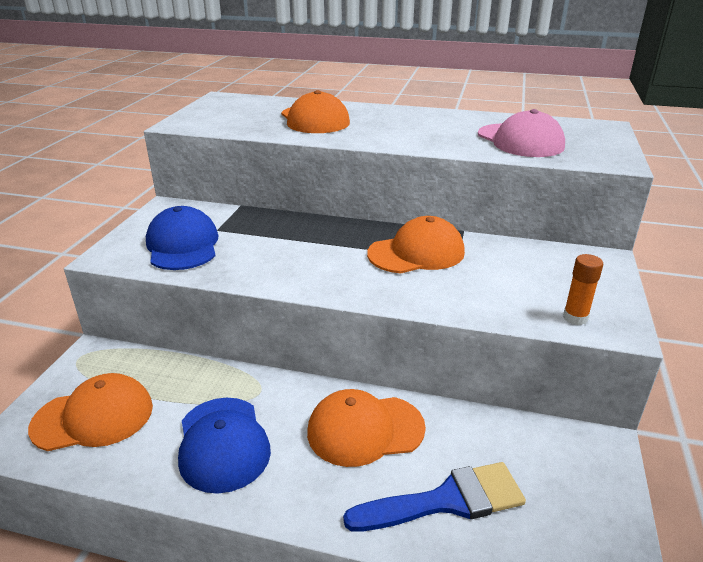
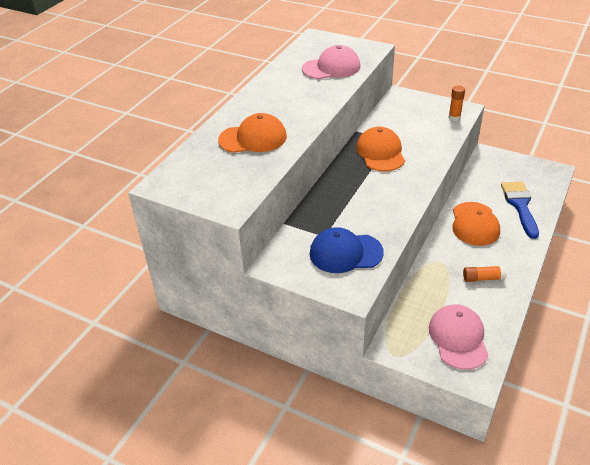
camera: 75 degrees left, 10 degrees up
(93, 417) = (458, 338): orange cap -> pink cap
(223, 443) = (483, 278): blue cap -> orange glue stick

